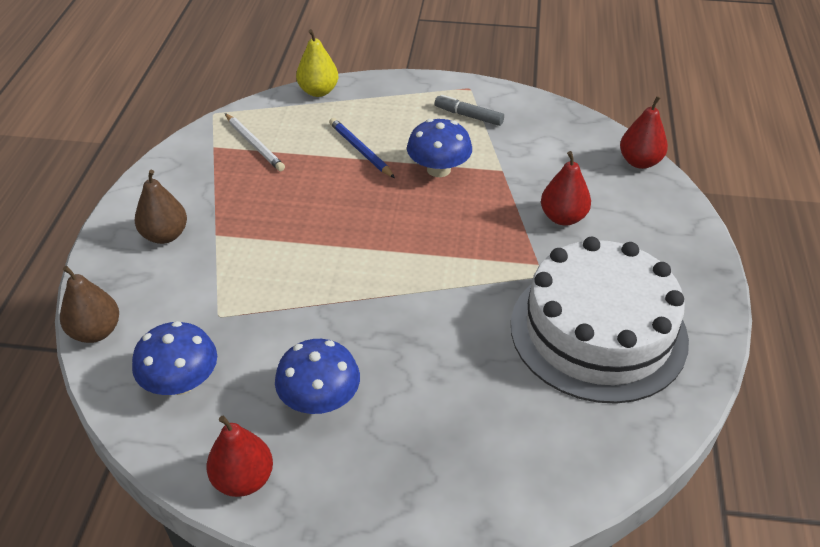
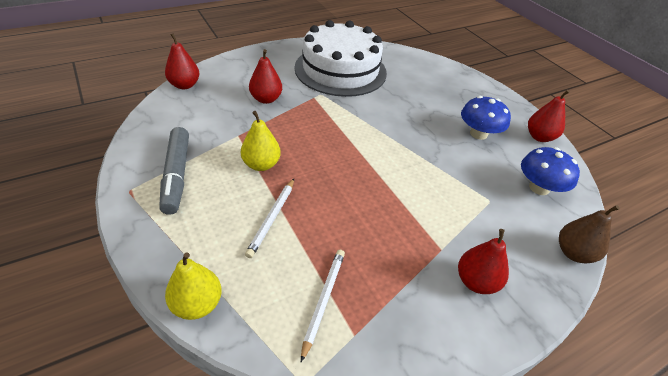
camera: 130 degrees left, 0 degrees up
(165, 235) = (476, 281): brown pear -> red pear
(360, 150) = (272, 218): blue pencil -> white pencil
(438, 169) = (261, 164): blue mushroom -> yellow pear
(468, 116) = (177, 175): grey marker -> grey marker, size x1.61

